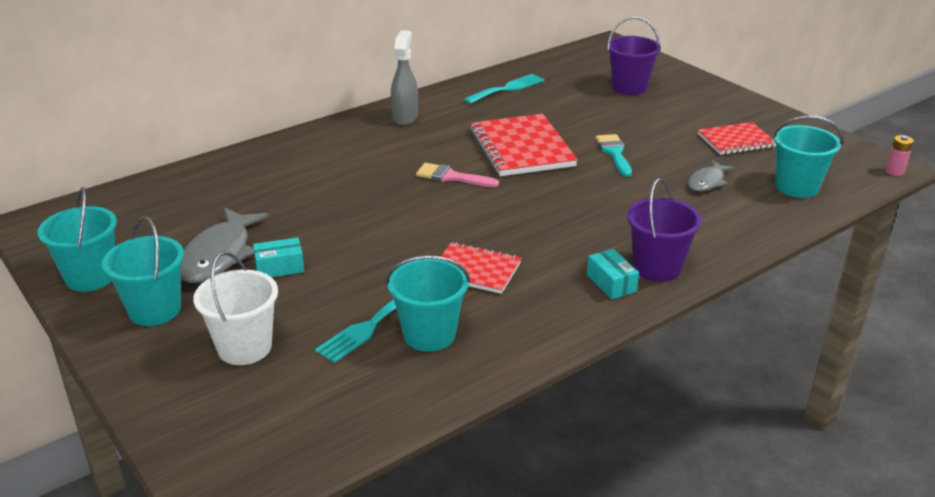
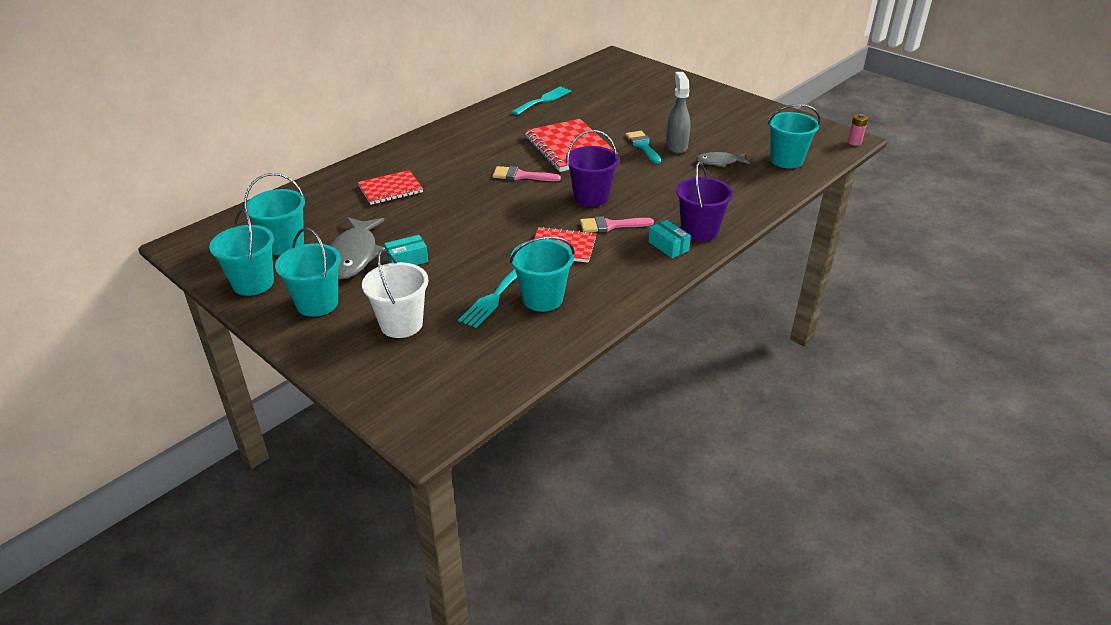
camera: 10 degrees left, 5 degrees up
(144, 234) = (284, 244): none -> turquoise bucket
(405, 117) = (468, 130): grey spray bottle -> grey spray bottle (676, 146)
(544, 249) = (610, 225): none -> pink brush
(629, 87) = (640, 92): purple bucket -> purple bucket (591, 197)
(707, 182) = (719, 162): grey fish -> grey fish turned 60 degrees clockwise
(736, 141) = (733, 128): red notebook -> red notebook (390, 189)

